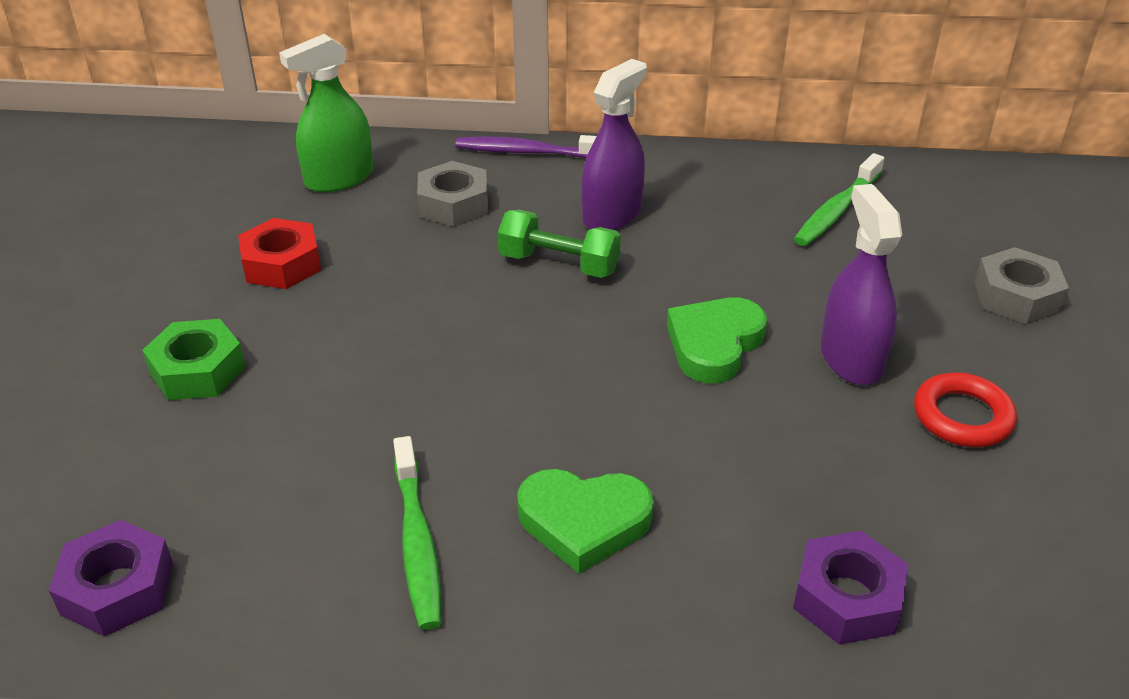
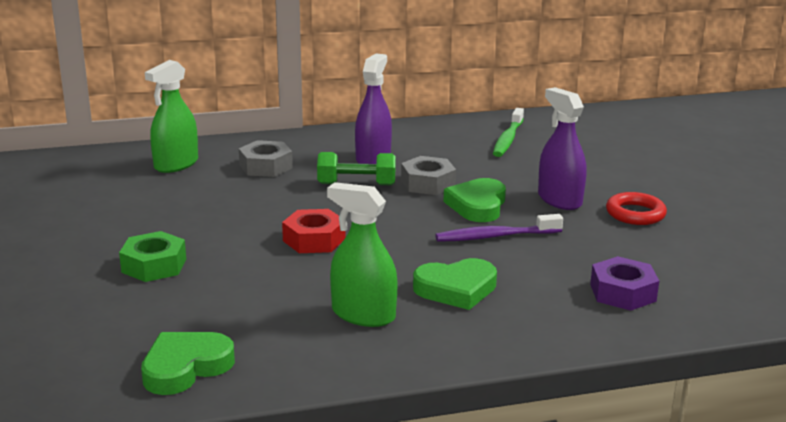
camera: 20 degrees left, 15 degrees down
(117, 589) = (185, 367): purple nut -> green heart
(282, 264) = (170, 209): red nut -> red nut (314, 240)
(417, 543) = (363, 314): green toothbrush -> green spray bottle
(527, 152) = (296, 137): purple toothbrush -> purple toothbrush (495, 236)
(1016, 296) = (632, 162): grey nut -> grey nut (428, 183)

